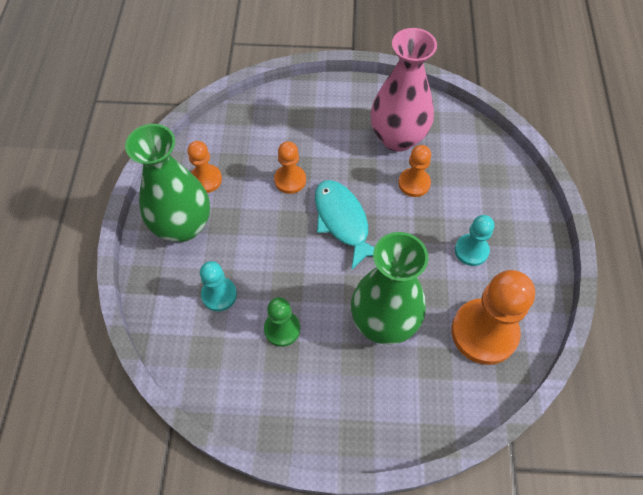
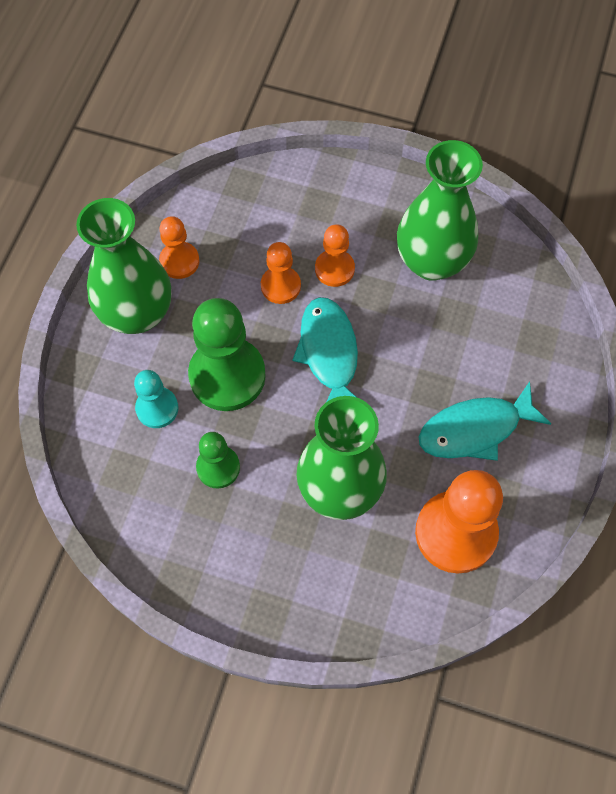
camera: 15 degrees right, 5 degrees up
(268, 256) = (227, 375): none -> green pawn
(397, 138) = (431, 261): pink vase -> green vase
(414, 183) = (432, 326): orange pawn -> orange pawn (334, 269)
(471, 250) = (475, 429): turquoise pawn -> turquoise fish

